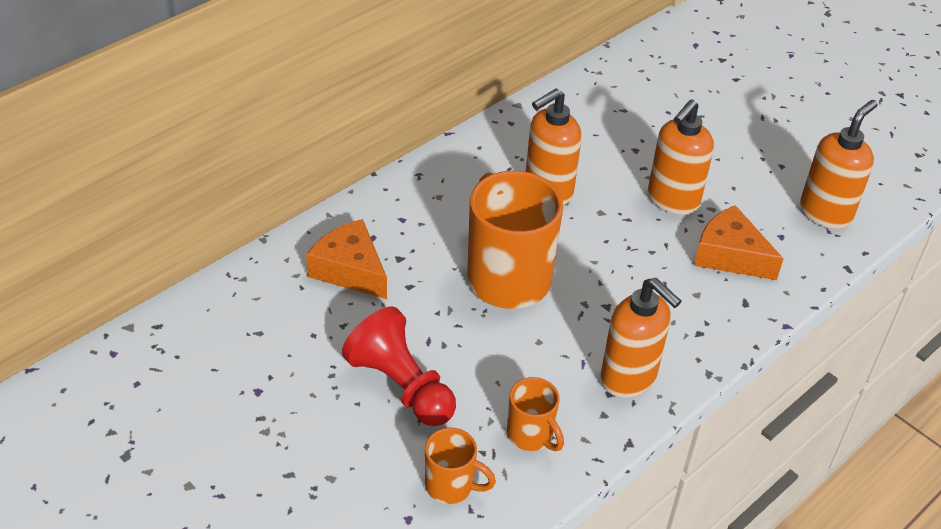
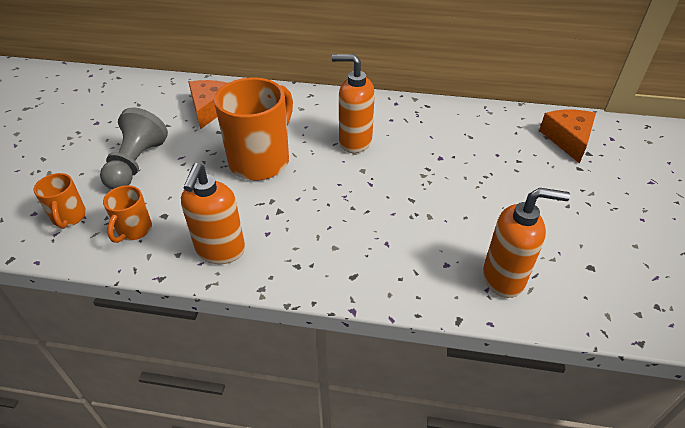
camera: 55 degrees right, 0 degrees up
(401, 386) = (136, 164): red pawn -> grey pawn
(672, 200) = (413, 194): orange soap dispenser -> none
(729, 255) = (392, 246): orange cheese -> orange cheese (568, 139)

